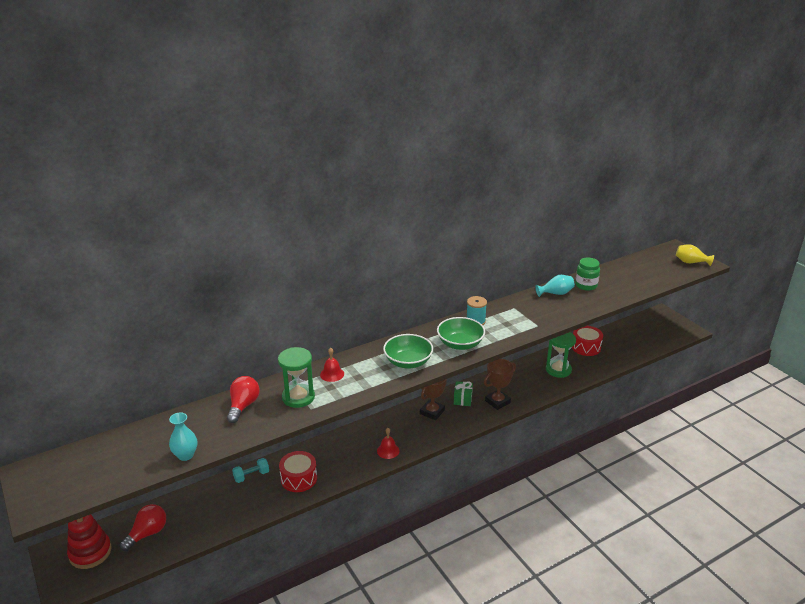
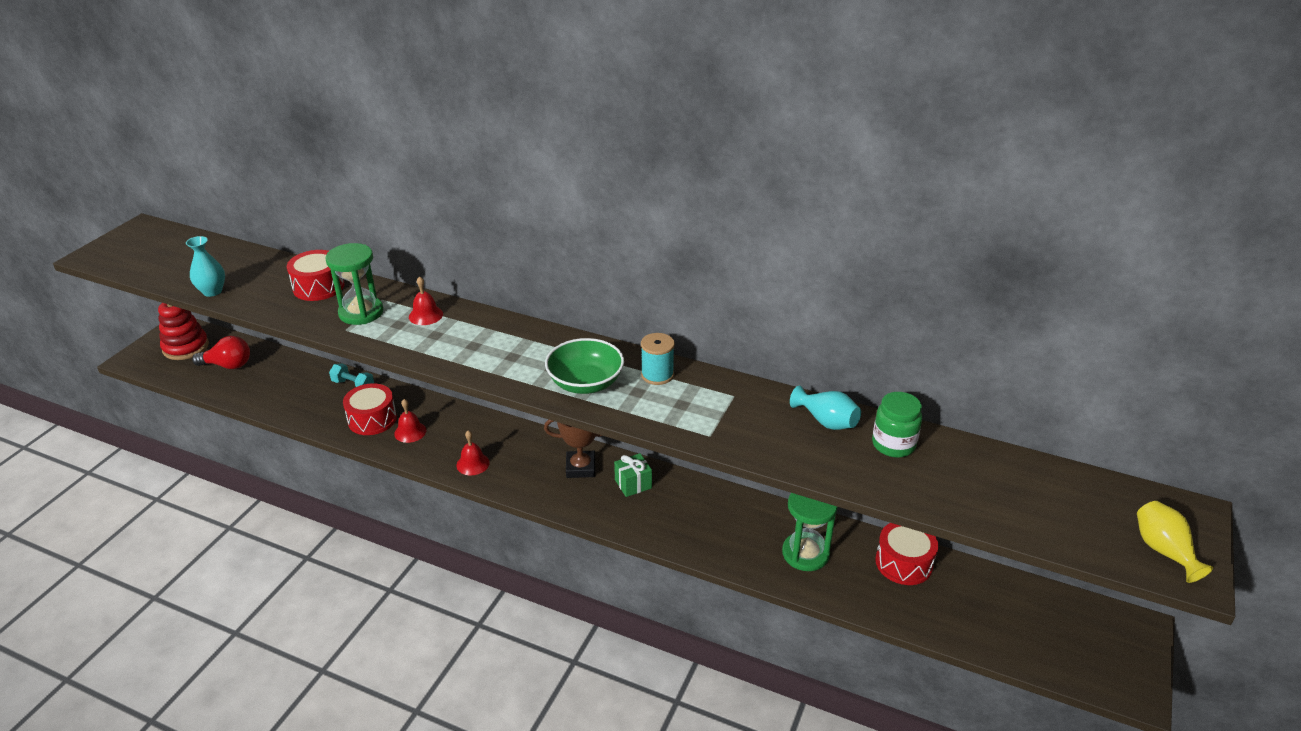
camera: 55 degrees right, 5 degrees up
(243, 406) = (318, 287): red light bulb -> red drum
(330, 466) = (410, 432): none -> red bell
(408, 362) = (501, 358): green bowl -> none
(497, 402) = (661, 519): brown trophy -> none

